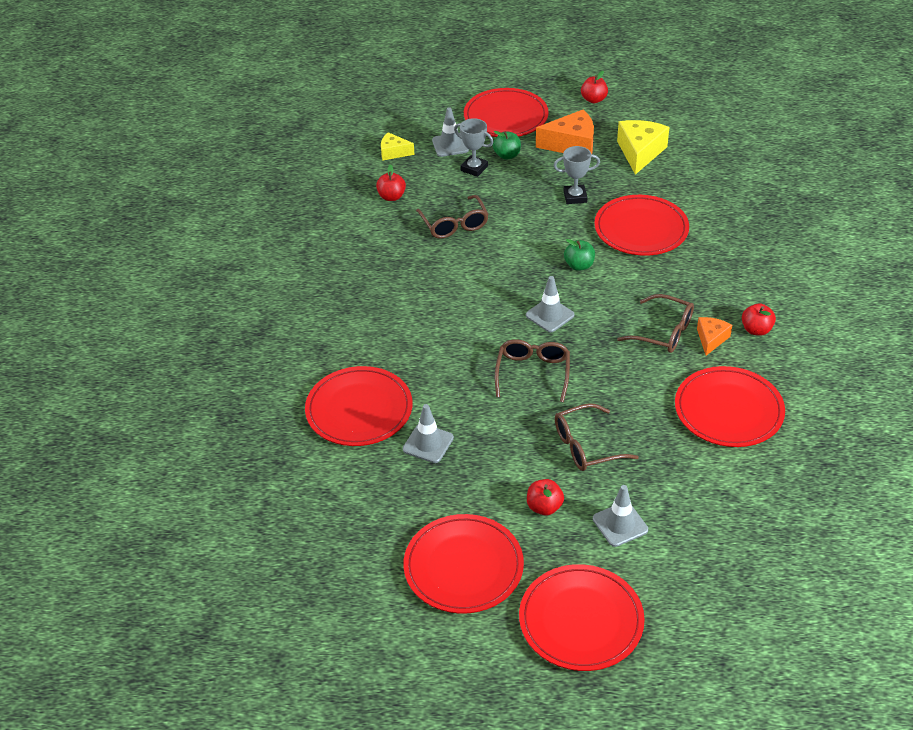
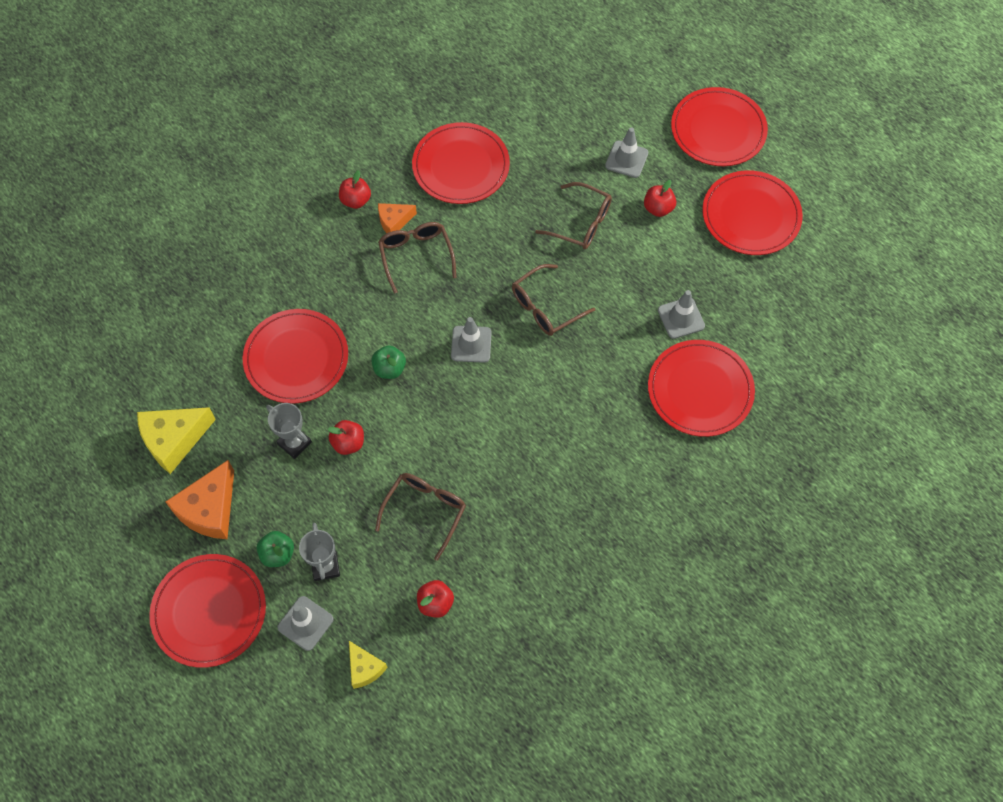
camera: 135 degrees left, 20 degrees up
(572, 144) = (209, 509): orange cheese -> orange cheese turned 105 degrees counterclockwise
(593, 99) = (107, 550): red apple -> red apple (348, 443)

